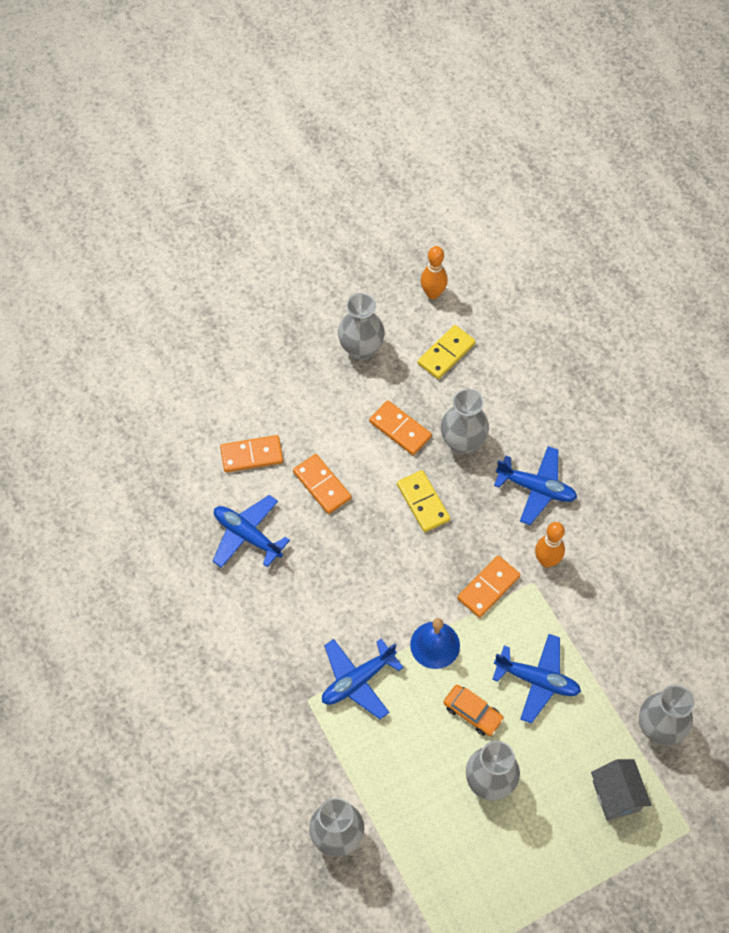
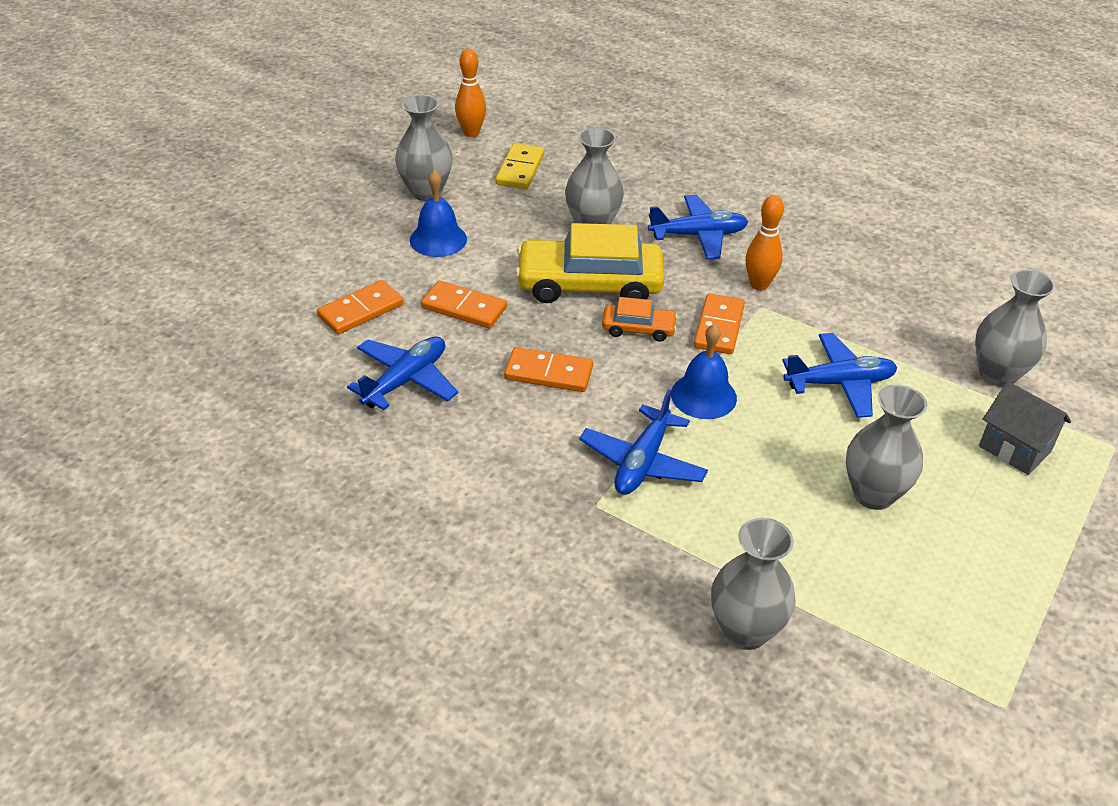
camera: 30 degrees left, 20 degrees down
(247, 535) = (405, 380): blue plane -> blue plane turned 120 degrees clockwise
(342, 406) = (438, 239): none -> blue bell
(400, 429) = (517, 237): orange domino -> orange domino (548, 373)
(423, 502) = (589, 284): yellow domino -> yellow car
(472, 713) = (797, 439): orange car -> orange car (638, 329)

